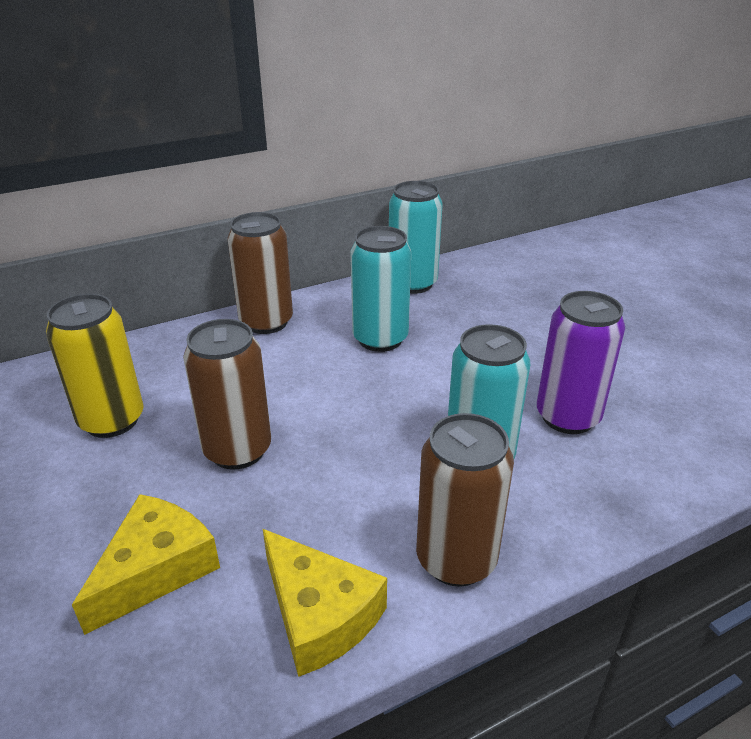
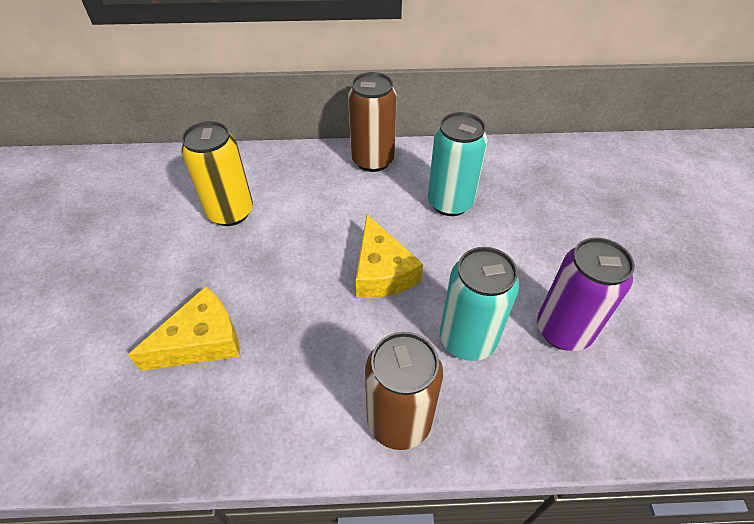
camera: 25 degrees right, 15 degrees up
(237, 450) = (297, 266): brown can -> none
(319, 614) = (282, 421): yellow cheese -> yellow cheese (382, 271)
(412, 283) = (505, 157): turquoise can -> none

